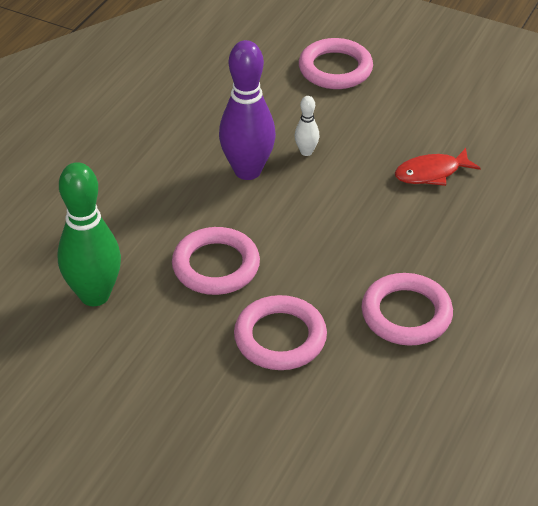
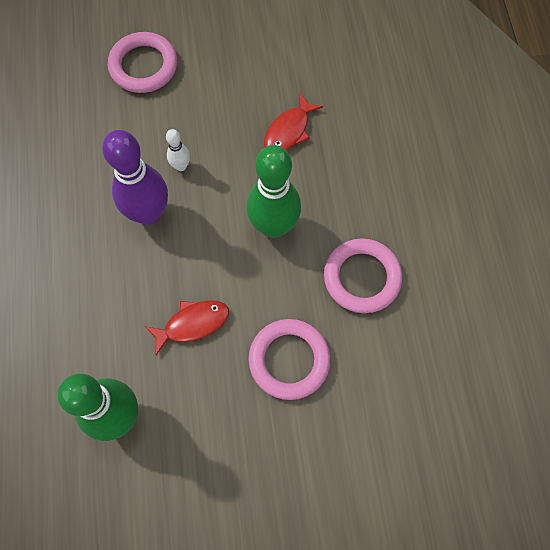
camera: 35 degrees left, 25 degrees up
(216, 266) = (192, 324): pink ring -> red fish
(354, 234) = (273, 226): none -> green bowling pin

